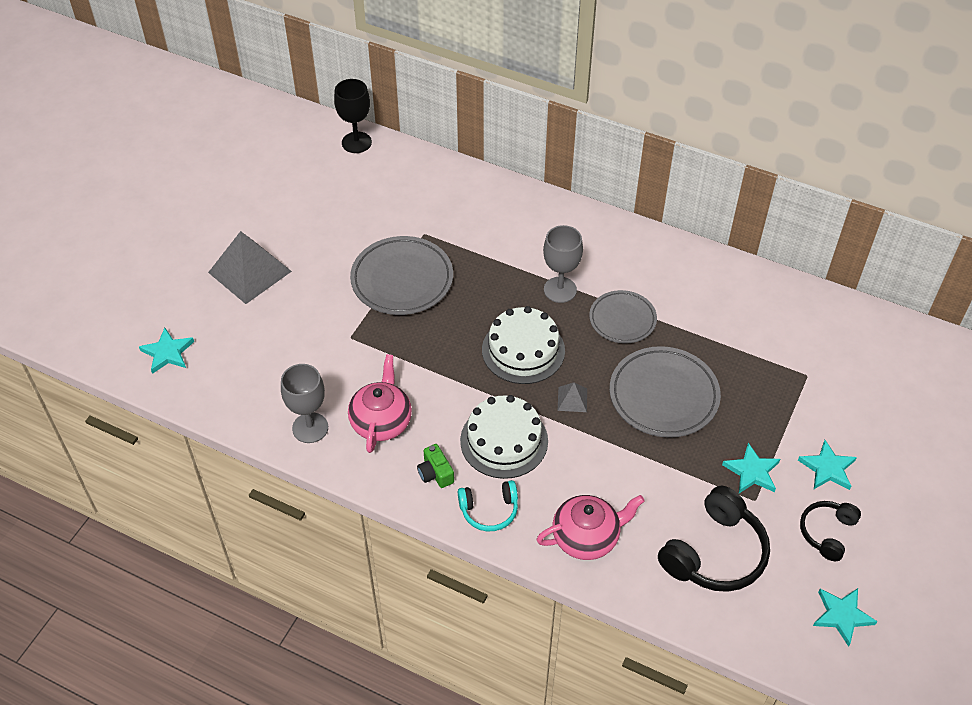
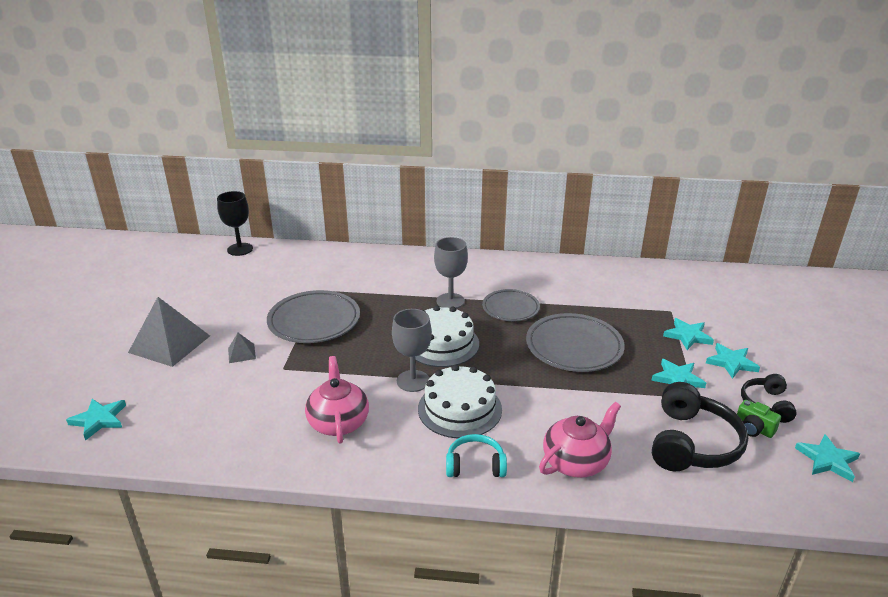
camera: 20 degrees left, 20 degrees down
(310, 428) = (269, 444): grey goblet -> grey goblet (413, 381)
(435, 473) = (409, 449): green camera -> green camera (753, 428)
(489, 510) = (475, 465): turquoise headphones -> turquoise headphones turned 150 degrees counterclockwise
(572, 399) = (502, 366): grey pyramid -> grey pyramid (241, 353)
(803, 417) = (687, 336): none -> turquoise star

